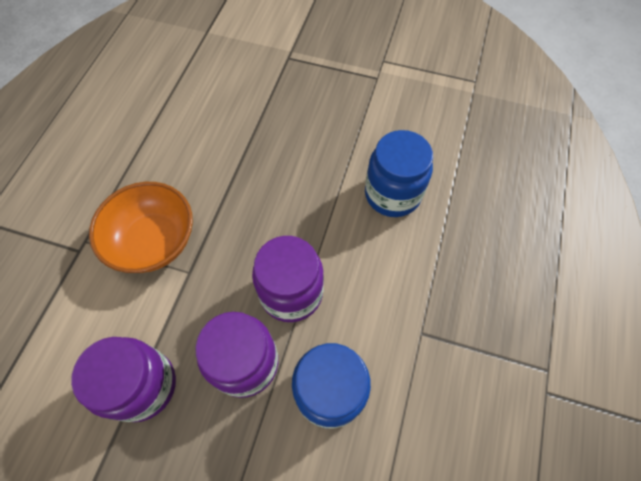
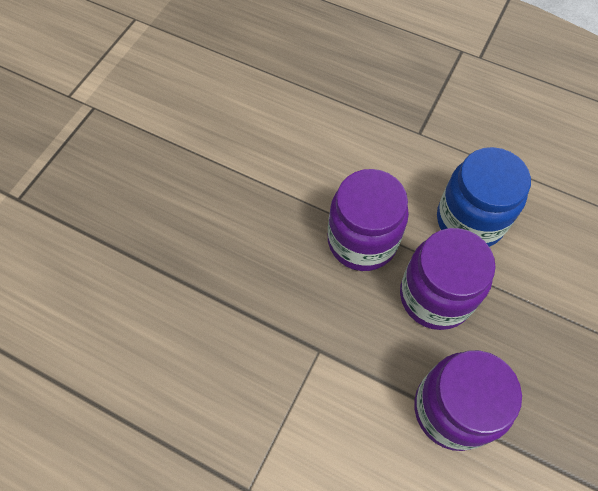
camera: 80 degrees left, 0 degrees up
(154, 241) = (267, 393): orange bowl -> none
(392, 194) = (261, 125): blue jar -> none

